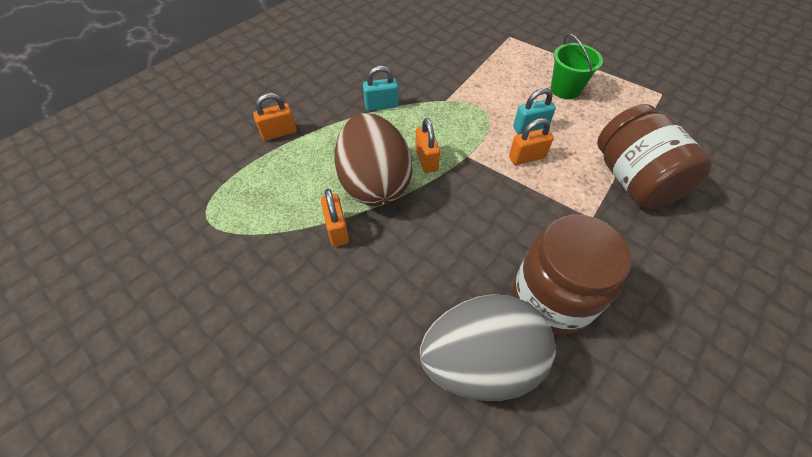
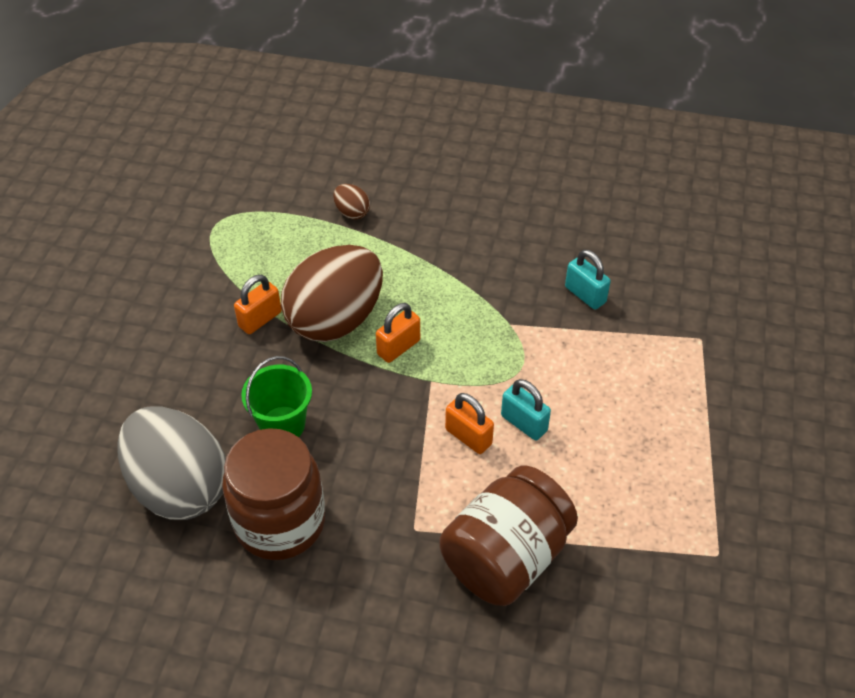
camera: 60 degrees right, 5 degrees down
(279, 133) = (352, 212): orange padlock -> brown egg
(381, 105) = (455, 271): turquoise padlock -> turquoise padlock (585, 295)
(565, 89) = (632, 437): green bucket -> green bucket (282, 425)

